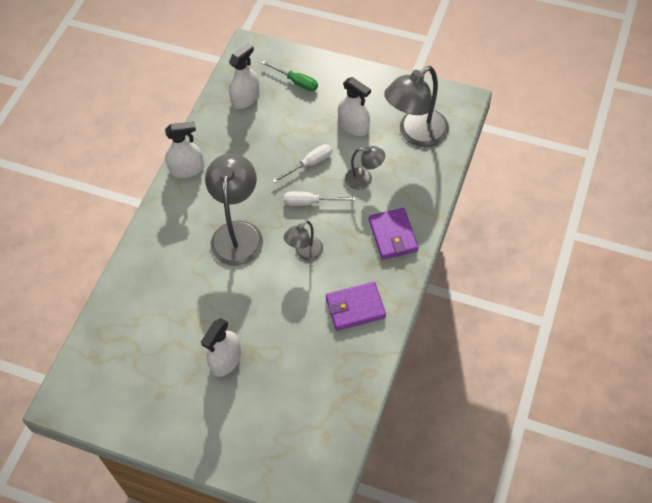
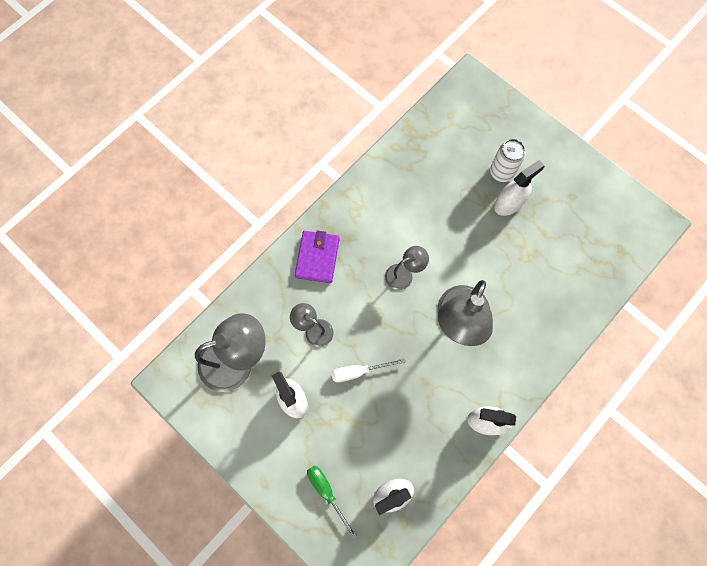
camera: 160 degrees left, 15 degrees up
(244, 391) = (501, 172): none -> white can
(310, 202) = (376, 326): white screwdriver -> none
(355, 308) = (382, 204): purple wallet -> none

